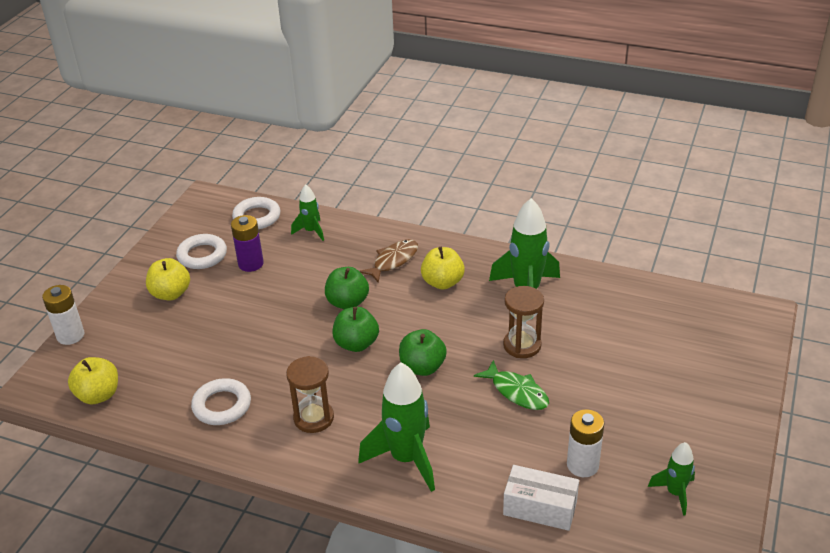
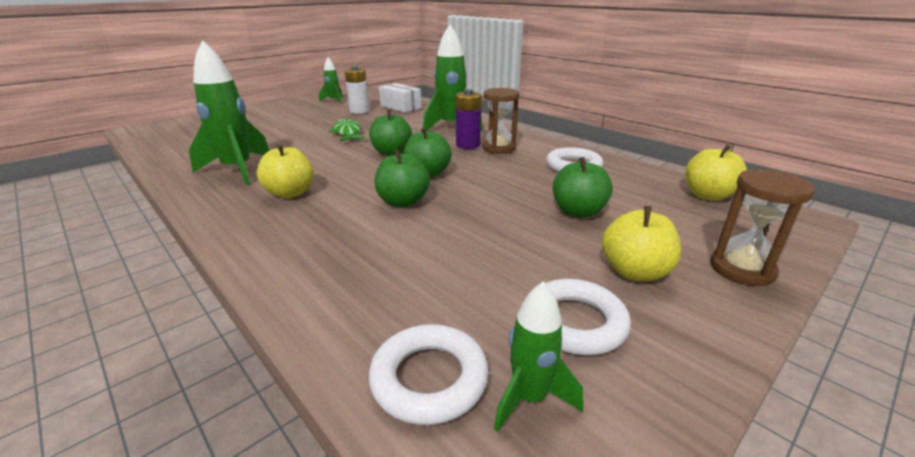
camera: 155 degrees left, 10 degrees down
(70, 335) = (789, 258): white battery -> none
(209, 336) = (578, 212): none -> green apple
(251, 264) = (492, 279): purple battery -> purple battery (468, 145)
(311, 231) = (357, 302): green rocket -> green rocket (530, 398)
(393, 261) = (304, 225): brown fish -> none
(522, 345) = (305, 147): brown hourglass -> brown hourglass (741, 269)

